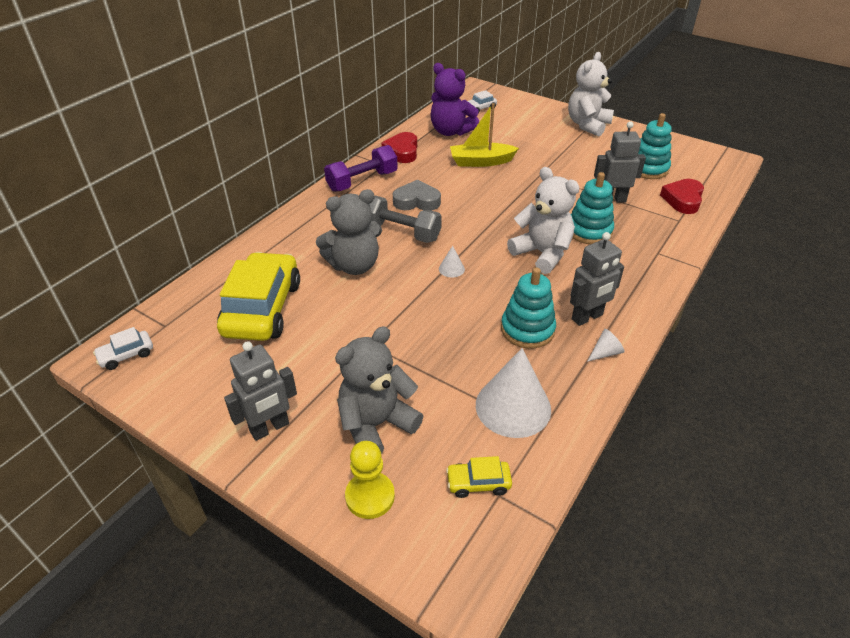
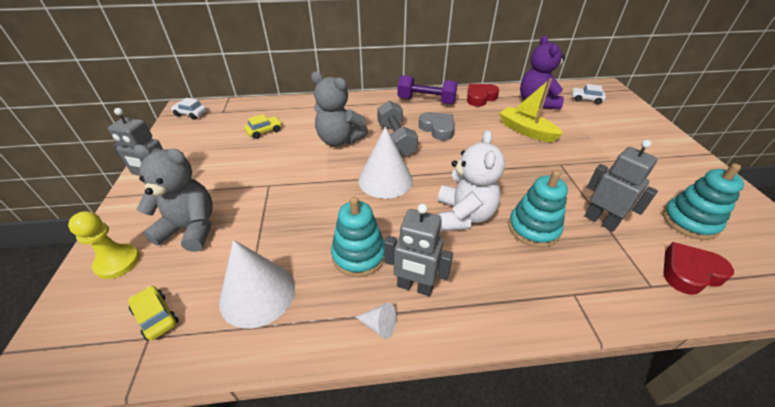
camera: 50 degrees right, 0 degrees up
(262, 308) = (264, 131): yellow car -> yellow car, size x0.43
(451, 269) = (385, 180): white cone -> white cone, size x2.33
(587, 125) = (675, 154): white teddy bear -> none

